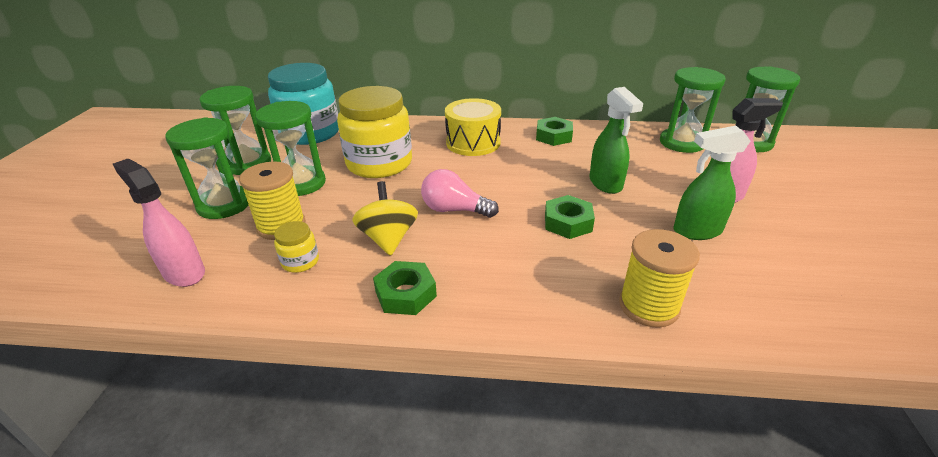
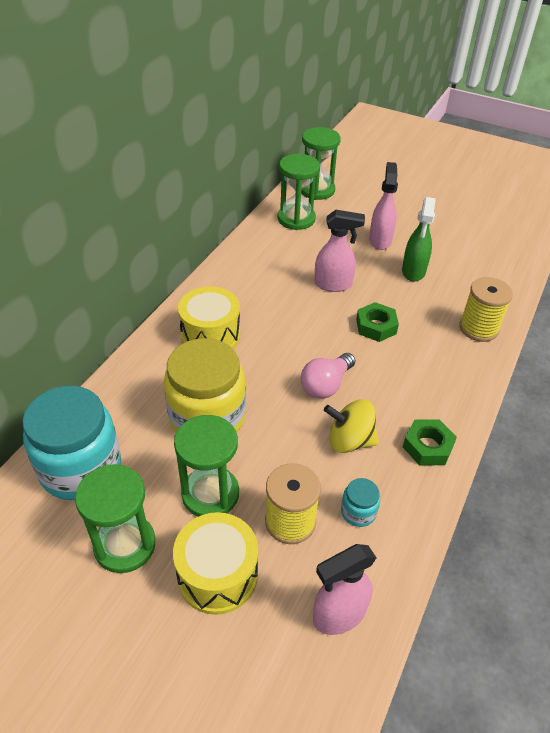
camera: 70 degrees left, 10 degrees up
(224, 205) = (217, 575): green hourglass -> yellow drum
(300, 261) = (358, 512): yellow jar -> turquoise jar
(553, 136) = (236, 279): green nut -> none
(605, 184) = (333, 284): green spray bottle -> pink spray bottle

